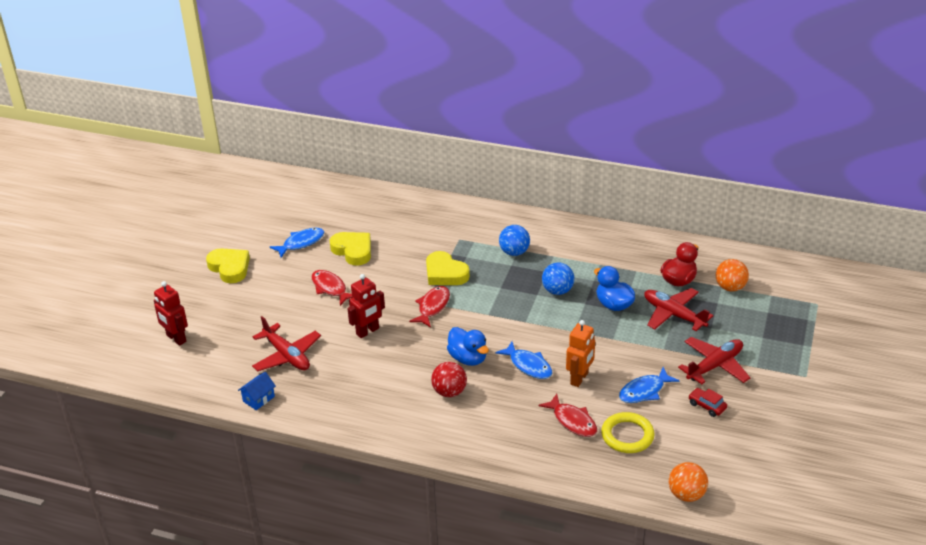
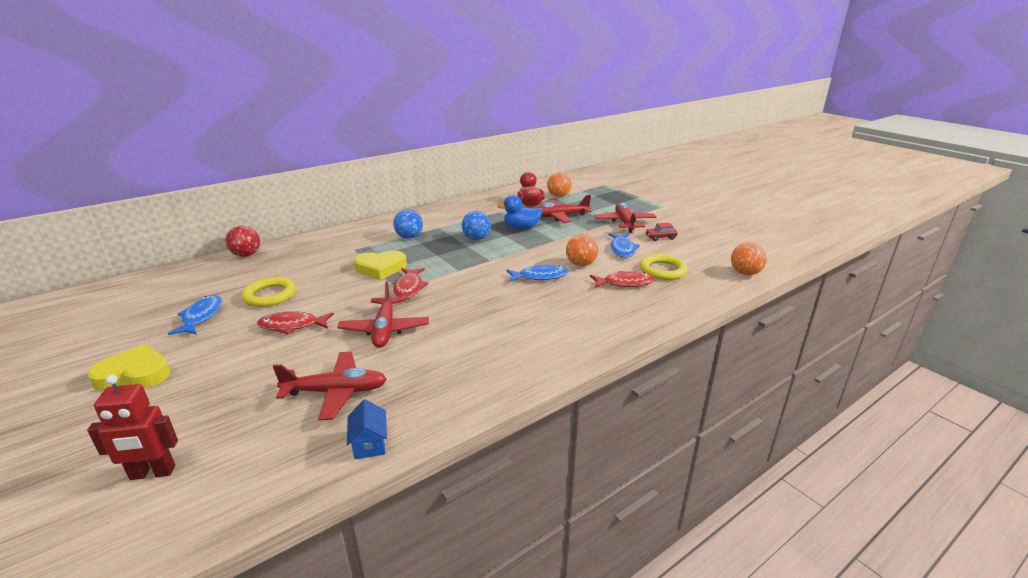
camera: 55 degrees left, 10 degrees down
(353, 250) = (270, 295): yellow heart -> yellow ring
(368, 331) = (385, 329): red robot -> red plane
(432, 307) = (409, 288): red fish -> red fish turned 150 degrees counterclockwise
(449, 392) = (524, 320): red ball -> red ball (246, 255)
(468, 358) = (495, 296): blue duck -> none
(579, 378) = (581, 264): orange robot -> orange ball

